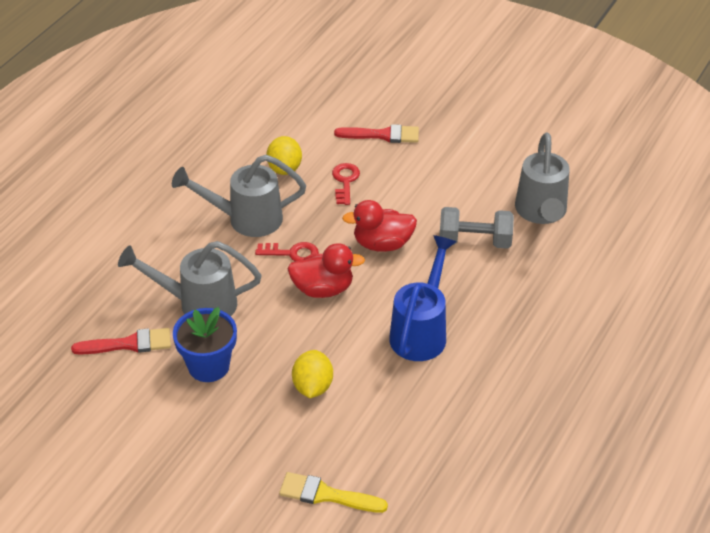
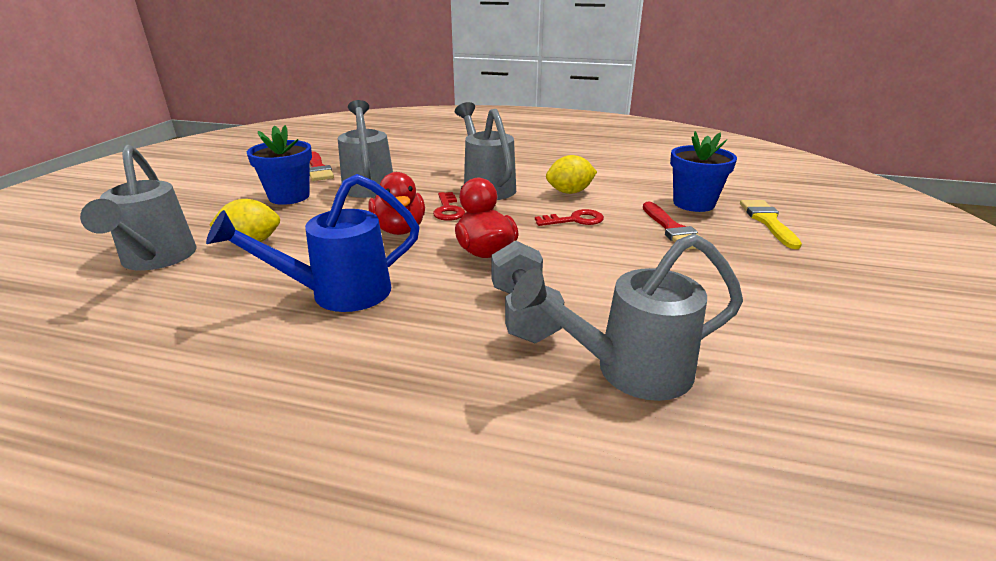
camera: 75 degrees right, 15 degrees down
(326, 448) = (156, 260): none -> grey watering can
(326, 495) = (84, 268): yellow brush -> yellow brush (768, 221)
(340, 106) = (693, 203): none -> blue flower pot
(421, 331) = (337, 294): blue watering can -> blue watering can turned 150 degrees clockwise

